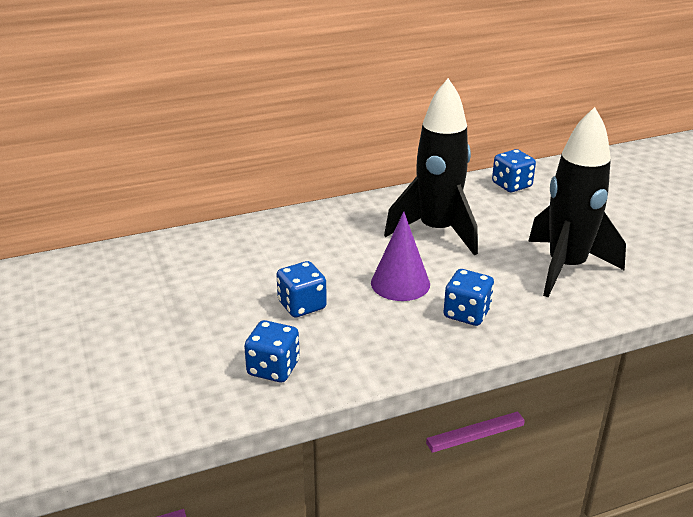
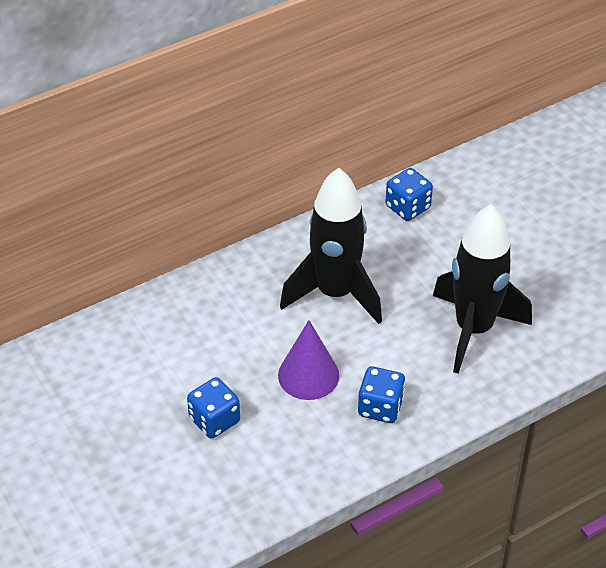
camera: 10 degrees left, 15 degrees up
(273, 368) = (205, 504): blue dice -> none

